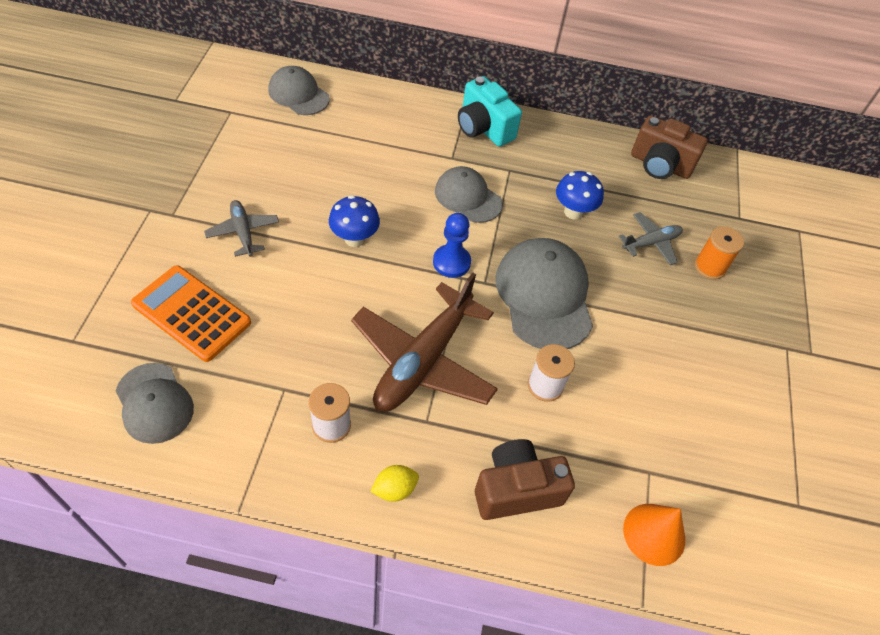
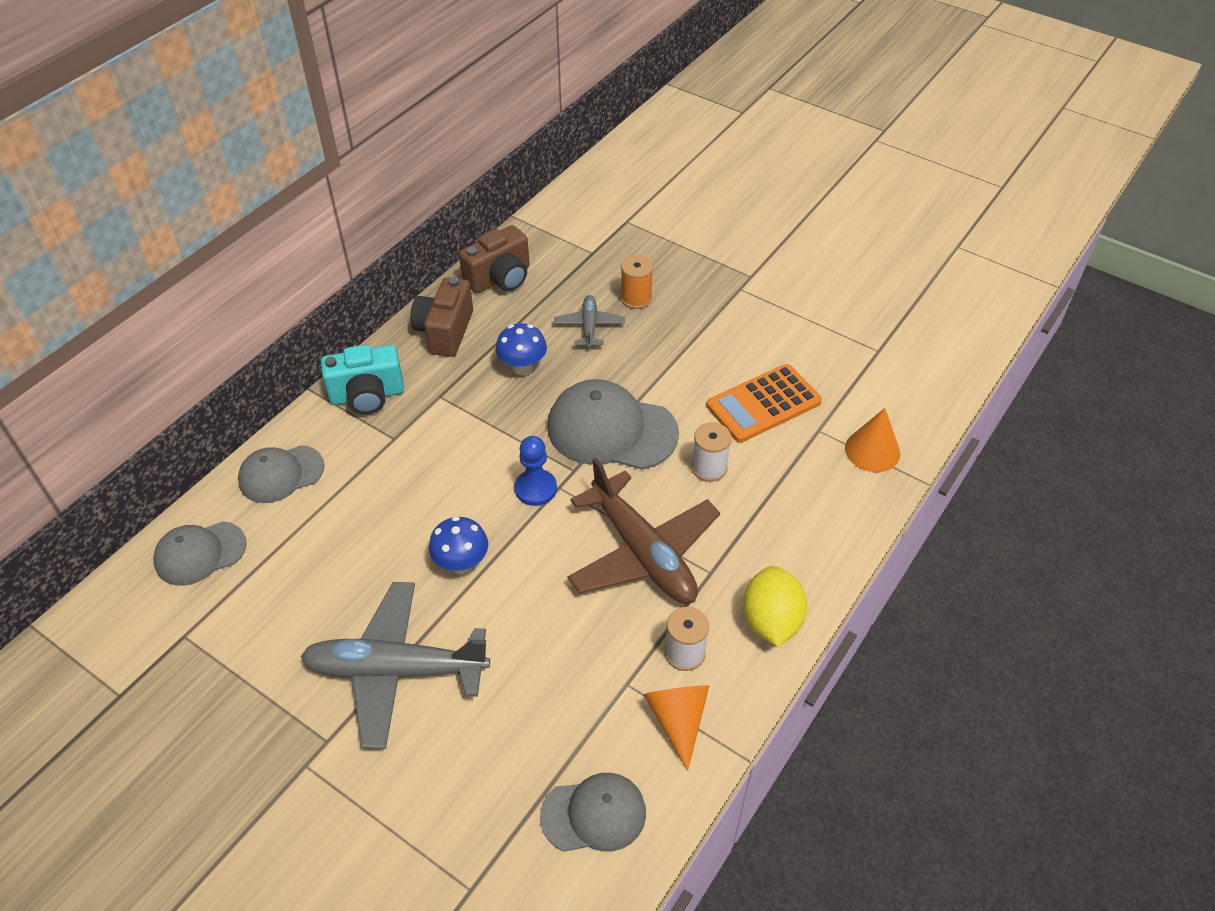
camera: 60 degrees left, 5 degrees down
(192, 313) = (489, 751): orange calculator -> orange calculator (763, 404)
(243, 232) = (396, 670): grey plane -> grey plane, size x2.02
(261, 440) = (678, 720): none -> orange cone
(394, 489) = (771, 621): yellow lemon -> yellow lemon, size x1.82
(468, 197) = (457, 445): grey cap -> grey cap (281, 474)
(516, 489) = (803, 528): brown camera -> brown camera (445, 331)

